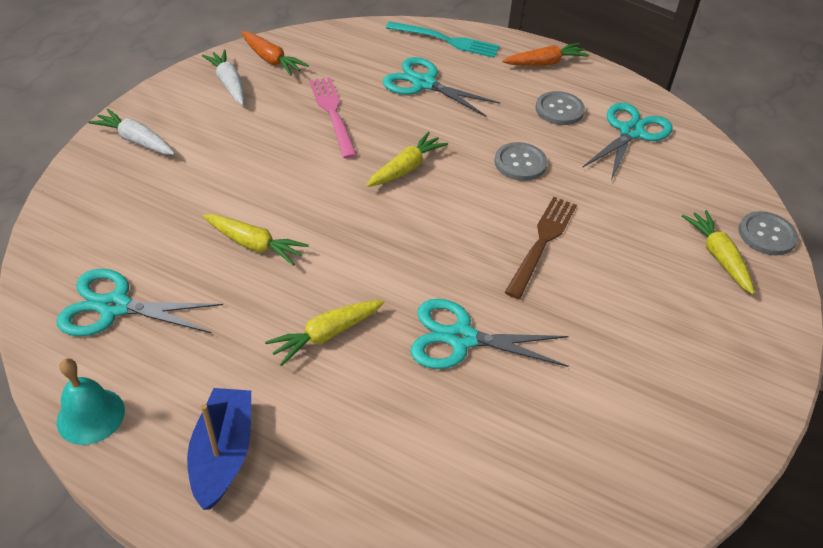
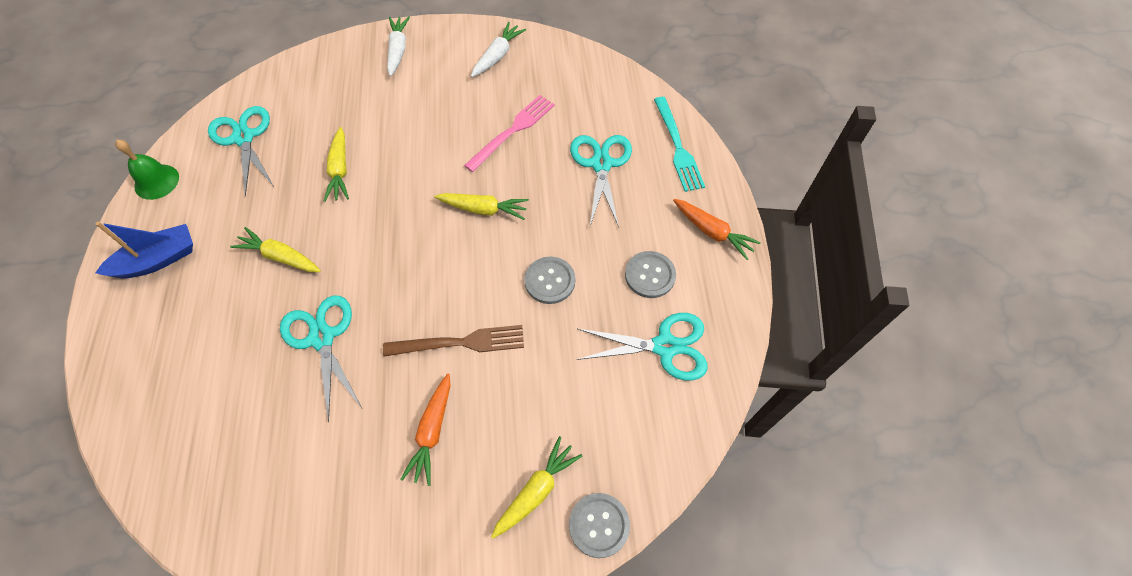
camera: 60 degrees right, 15 degrees up
(91, 416) = (156, 181): turquoise bell -> green bell
(271, 60) = (547, 60): orange carrot -> orange carrot (432, 432)

